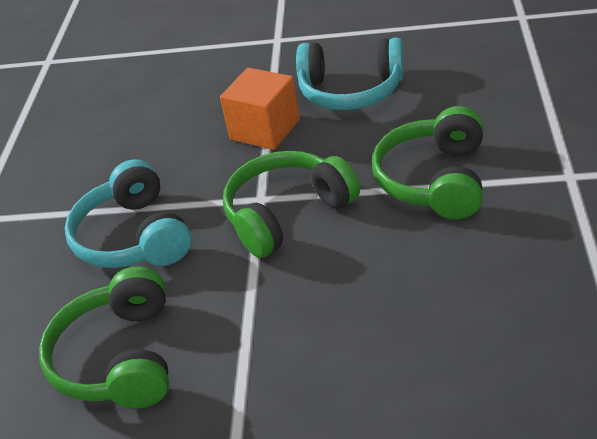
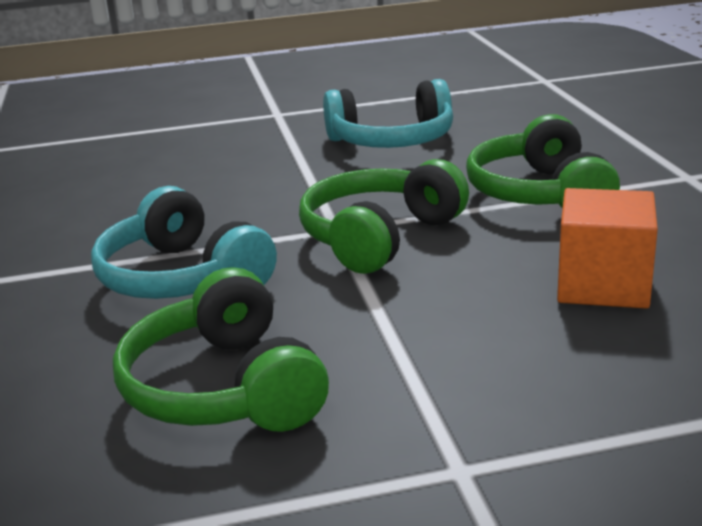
camera: 20 degrees left, 15 degrees down
(265, 130) = (306, 177): orange cube -> orange cube (603, 285)

